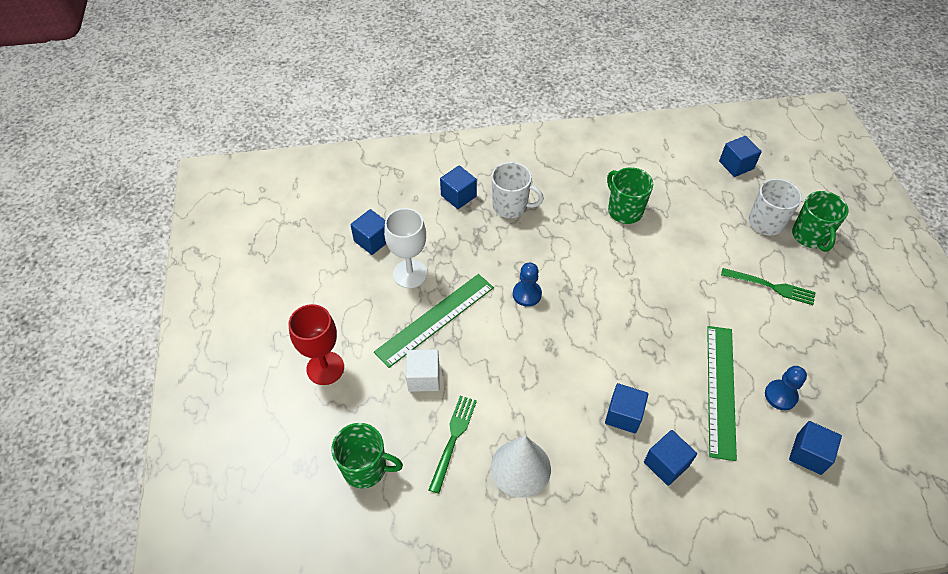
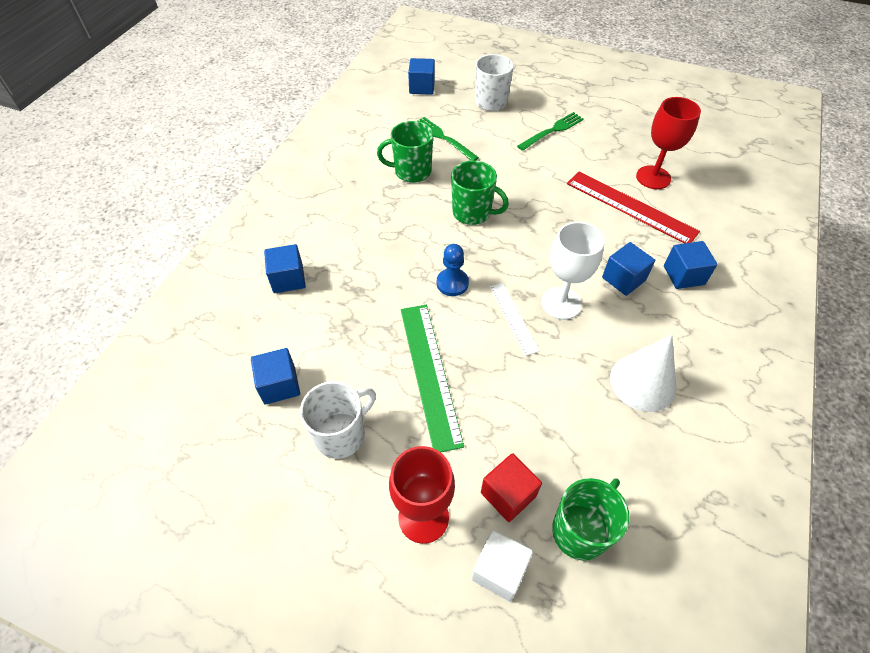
camera: 60 degrees left, 0 degrees up
(368, 411) = (508, 494): none -> red cube
(410, 274) = (354, 369): white goblet -> white goblet (561, 303)
(423, 377) = (496, 418): white cube -> white cube (499, 570)
(453, 438) = (583, 425): green fork -> green fork (443, 138)
(511, 206) = (338, 244): white mug -> white mug (341, 434)
(522, 350) = (513, 318): none -> white ruler
(721, 390) = (630, 207): green ruler -> red ruler
(780, 395) = (653, 177): blue pawn -> red goblet
(808, 454) = (710, 190): blue cube -> none
(810, 236) = (521, 88): green mug -> green mug (472, 213)

